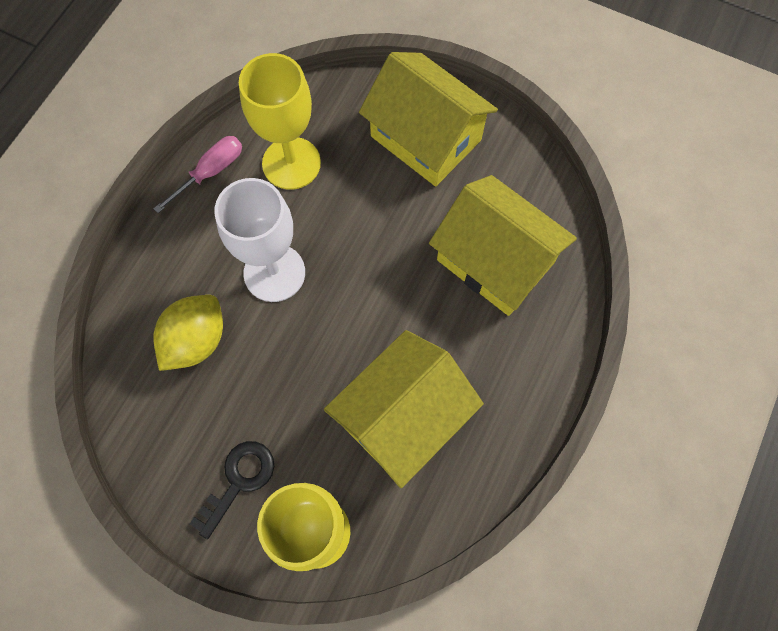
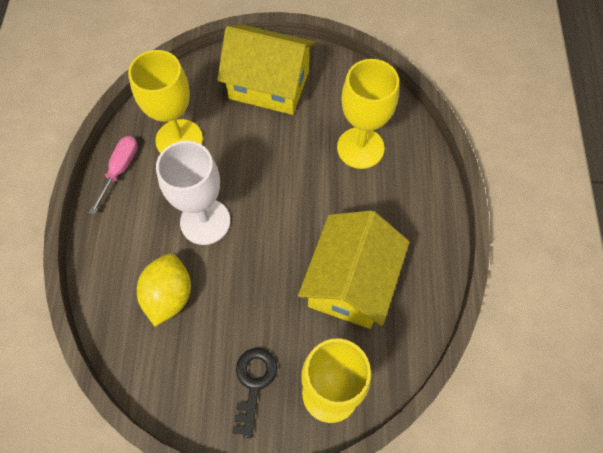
camera: 25 degrees left, 5 degrees down
(495, 261) = (360, 148): yellow house -> yellow goblet

